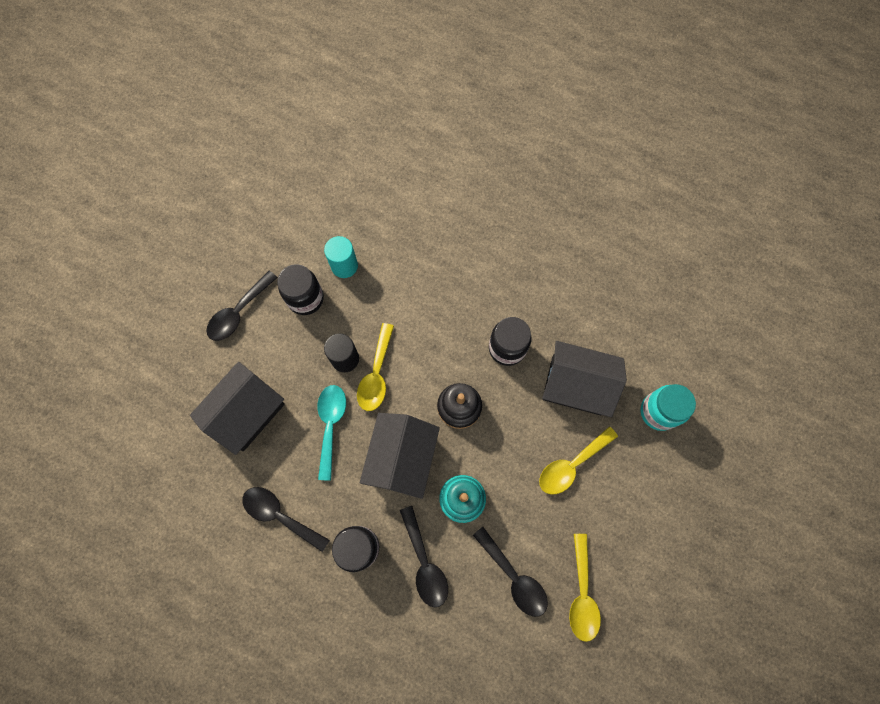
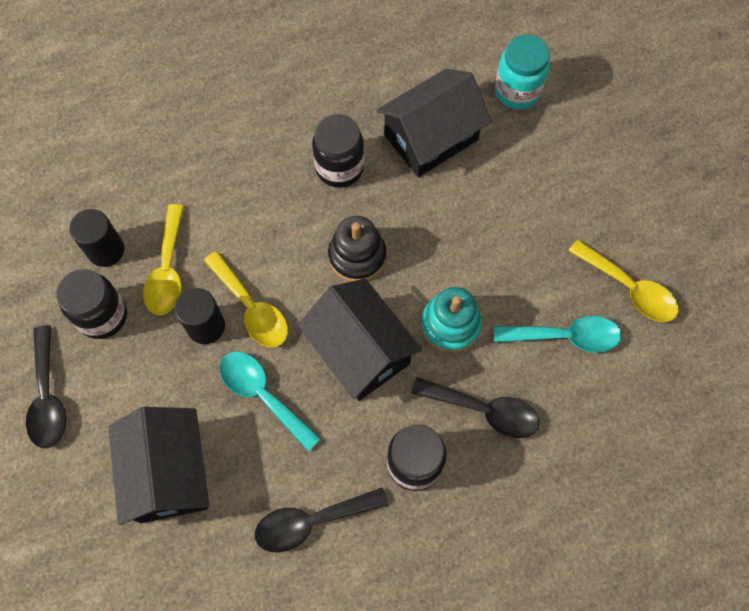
camera: 50 degrees left, 5 degrees down
(344, 266) = (106, 250): turquoise cylinder -> black cylinder
(514, 577) = (565, 337): black spoon -> turquoise spoon
(571, 464) = (502, 201): yellow spoon -> yellow spoon (168, 269)

